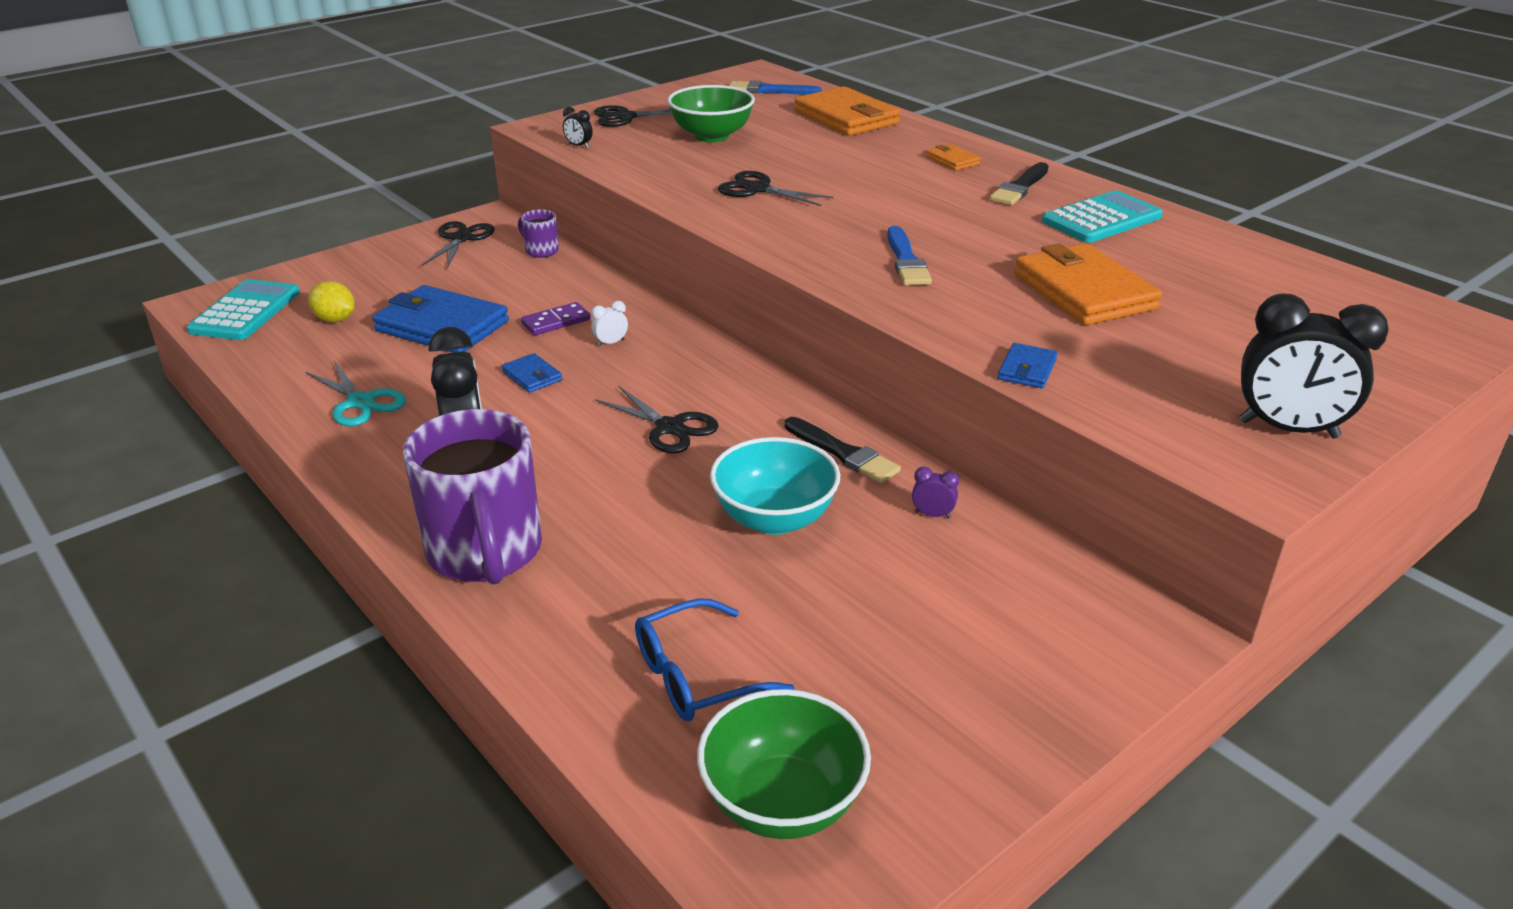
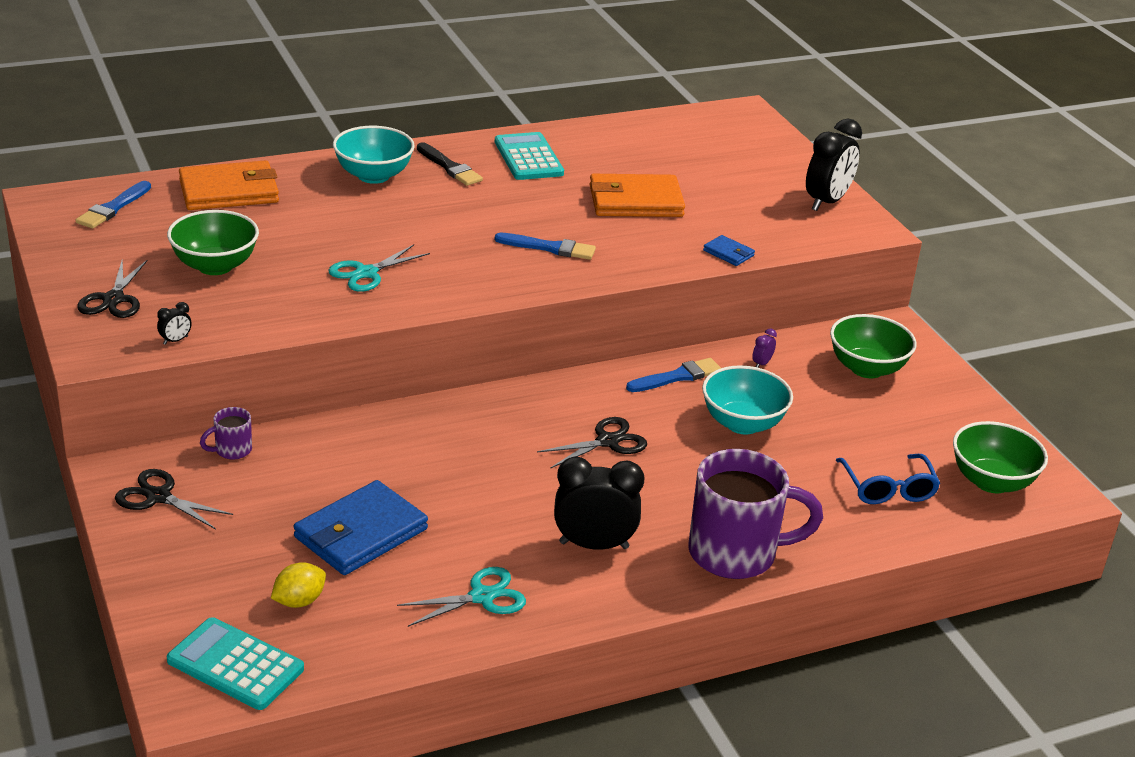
camera: 75 degrees left, 0 degrees up
(532, 376) = (489, 494): blue wallet -> none
(556, 322) = (395, 466): purple domino -> none
(611, 343) = (455, 444): white clock -> none
(758, 189) = (366, 273): black scissors -> turquoise scissors
(843, 453) = (677, 377): black brush -> blue brush
(952, 160) = (373, 175): orange wallet -> turquoise bowl
(1009, 616) = (867, 368): none -> green bowl

